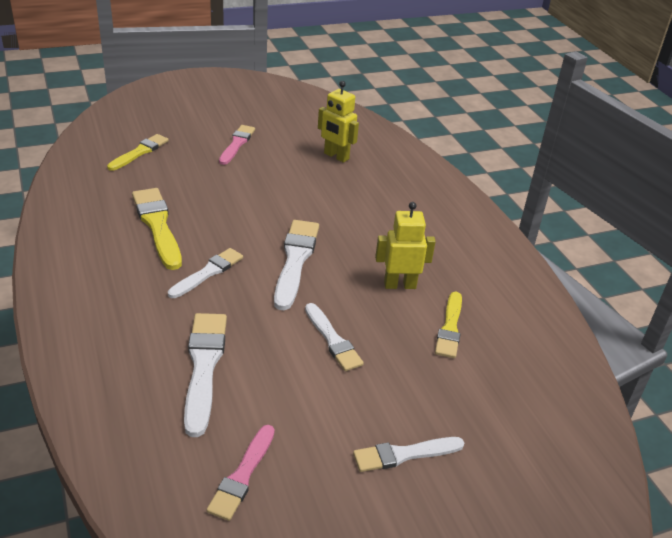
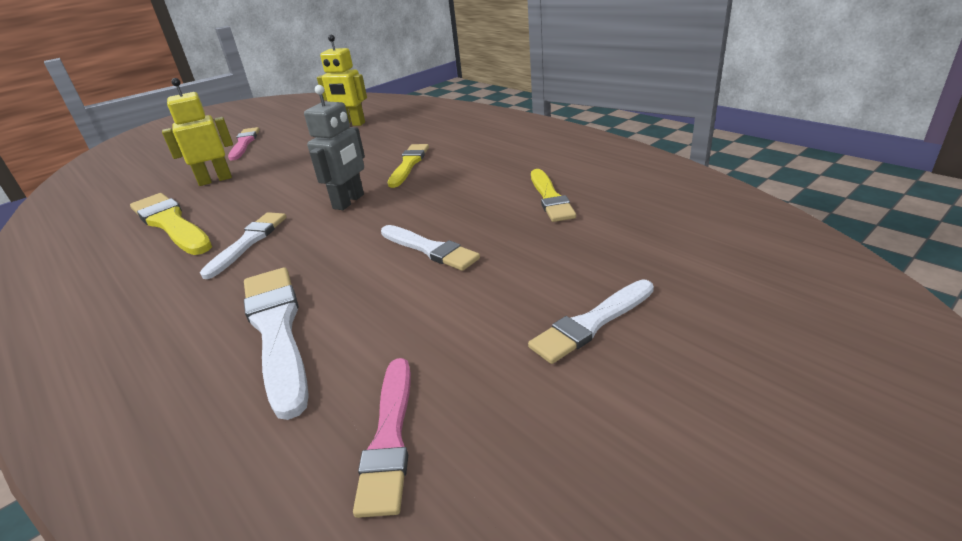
camera: 15 degrees left, 5 degrees down
(139, 152) = (134, 177): yellow brush -> yellow brush (409, 164)
(295, 260) = (349, 201): white brush -> grey robot
(399, 285) = (473, 184): yellow robot -> yellow robot (215, 180)

